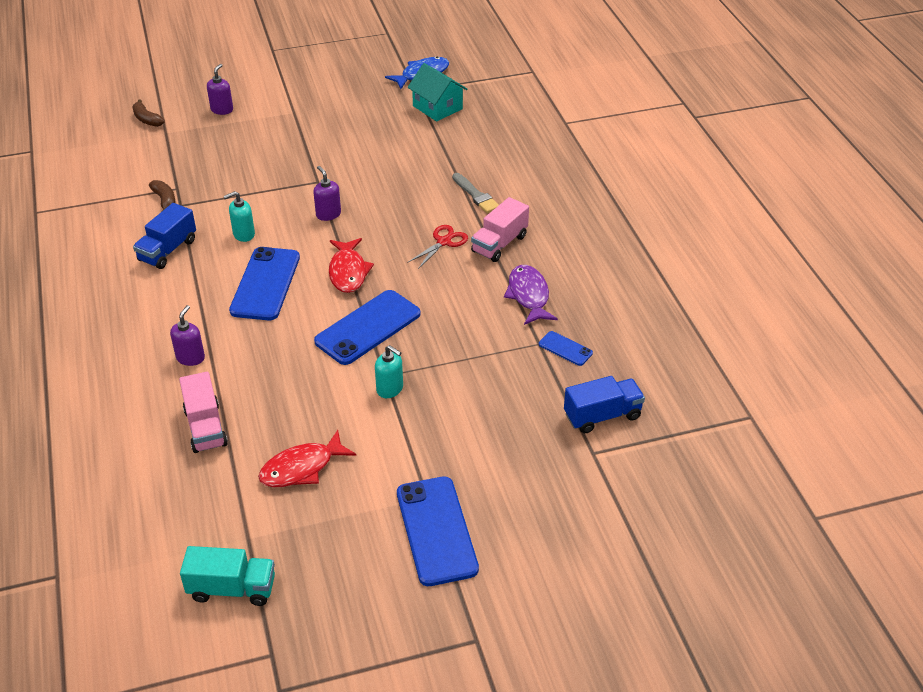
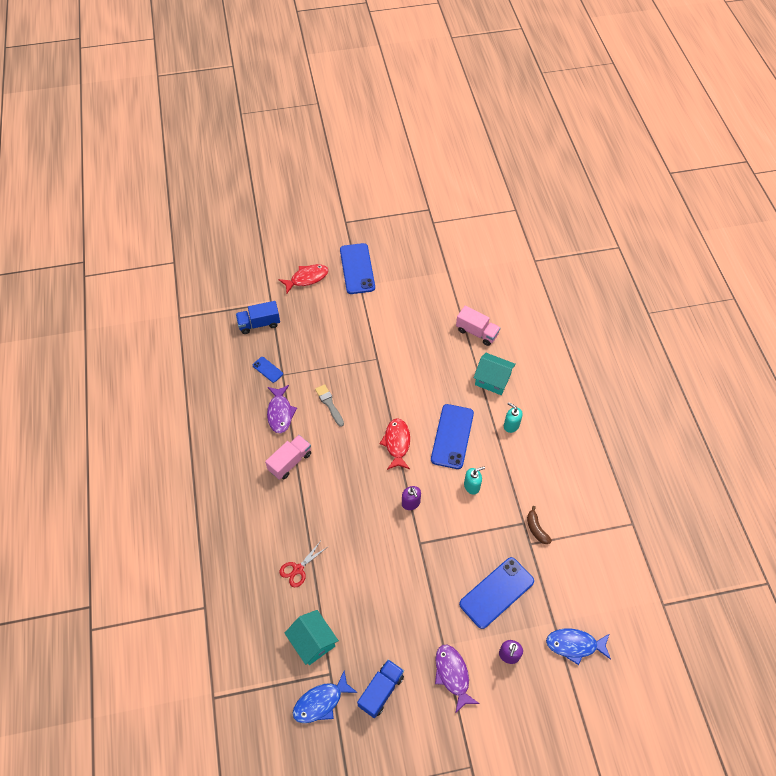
camera: 175 degrees left, 15 degrees up
(147, 119) = (574, 645): brown banana -> blue fish
(167, 250) = (524, 474): blue truck -> blue truck (381, 691)
(190, 358) = (492, 380): purple soap dispenser -> turquoise house
(205, 427) = (477, 332): pink truck -> pink truck turned 135 degrees clockwise
(232, 588) = (452, 249): turquoise truck -> none
(285, 95) = (452, 675): none -> purple fish
(301, 468) = (423, 305): red fish -> red fish (307, 278)
(368, 327) = (385, 394): blue phone -> blue phone (496, 592)
(390, 389) = (374, 349): turquoise soap dispenser -> turquoise soap dispenser (511, 425)
(444, 242) = (329, 467): red scissors -> red scissors (298, 569)
(476, 195) = (298, 516): grey brush -> grey brush (329, 404)

